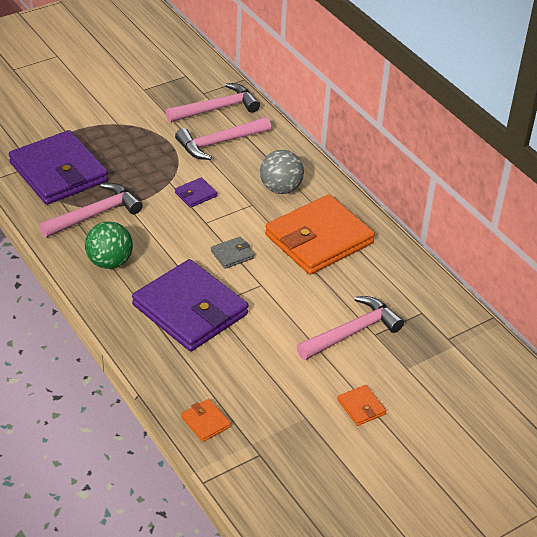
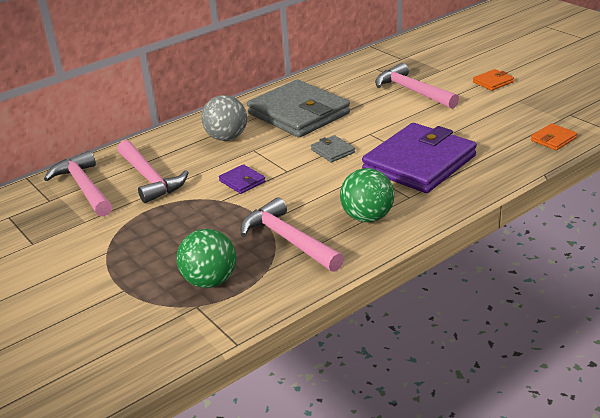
camera: 90 degrees left, 10 degrees down
(58, 172) = (210, 281): purple wallet -> green ball
(318, 239) = (298, 114): orange wallet -> grey wallet

